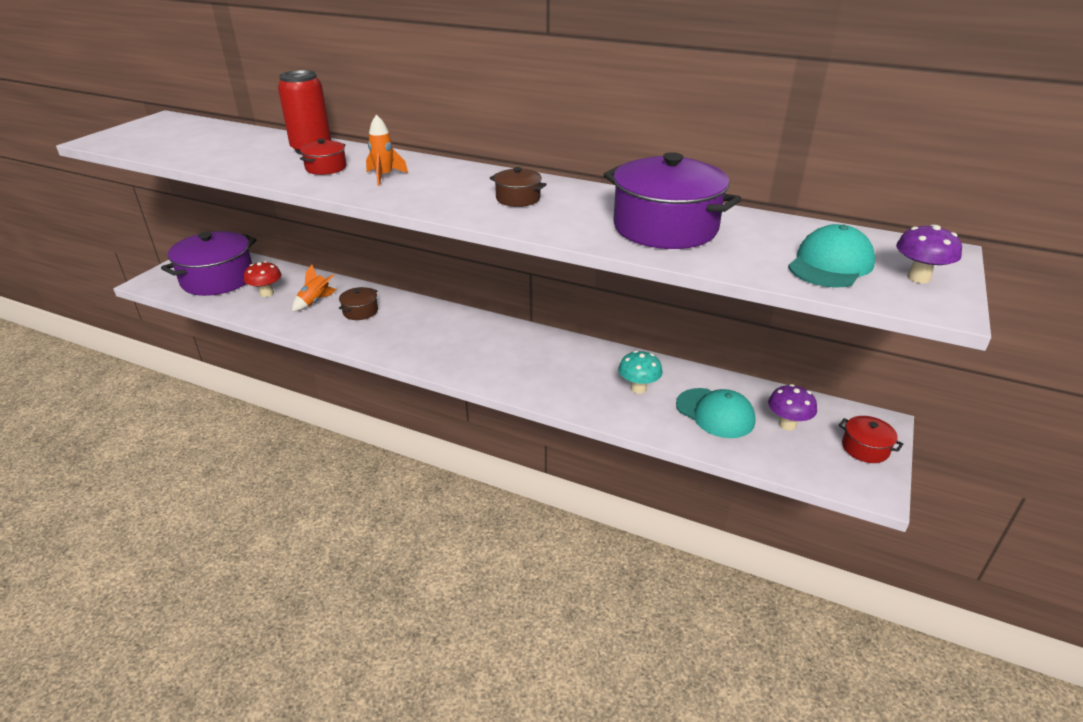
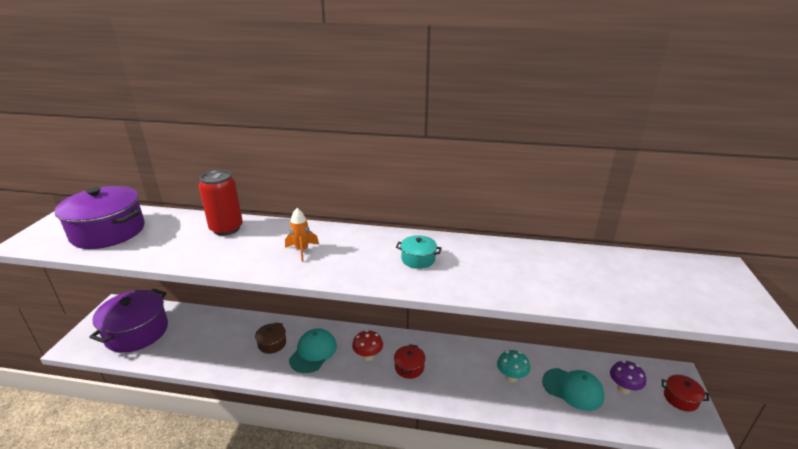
camera: 15 degrees left, 5 degrees down
(267, 293) = (185, 339): red mushroom -> red mushroom (368, 356)
(315, 302) = (231, 341): orange rocket -> none
(326, 168) = (248, 247): red pot -> red pot (409, 367)
(518, 198) = (418, 259): brown pot -> turquoise pot
(665, 228) = (539, 273): purple pot -> purple pot (108, 232)
(830, 264) = (668, 291): turquoise cap -> turquoise cap (313, 352)
(918, 278) = (728, 295): purple mushroom -> none

